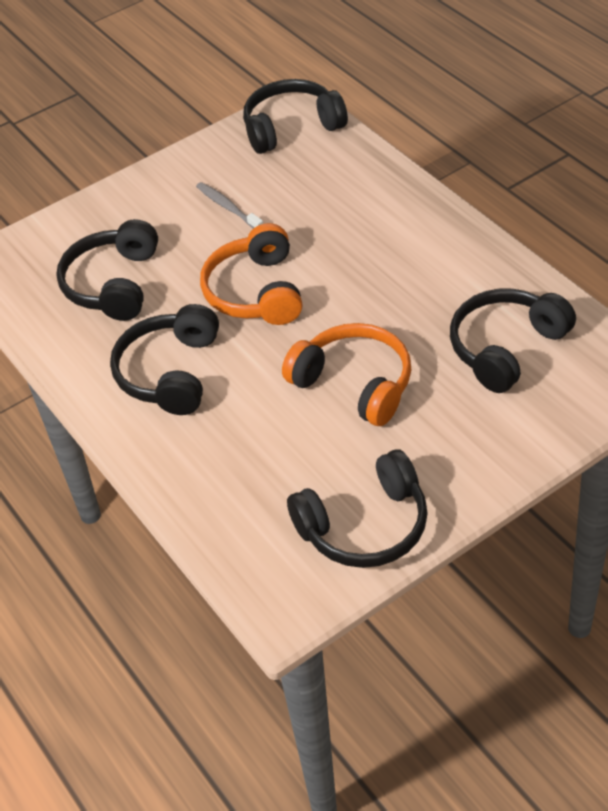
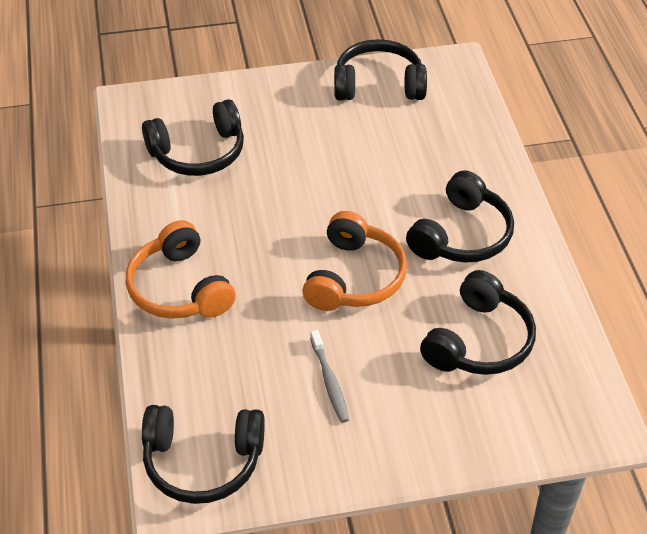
camera: 160 degrees left, 0 degrees up
(354, 384) = (325, 171): orange headphones -> orange headphones (179, 288)

